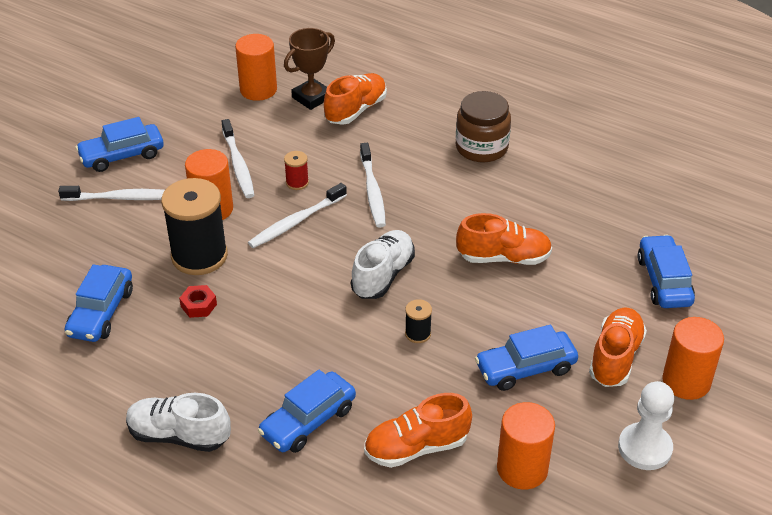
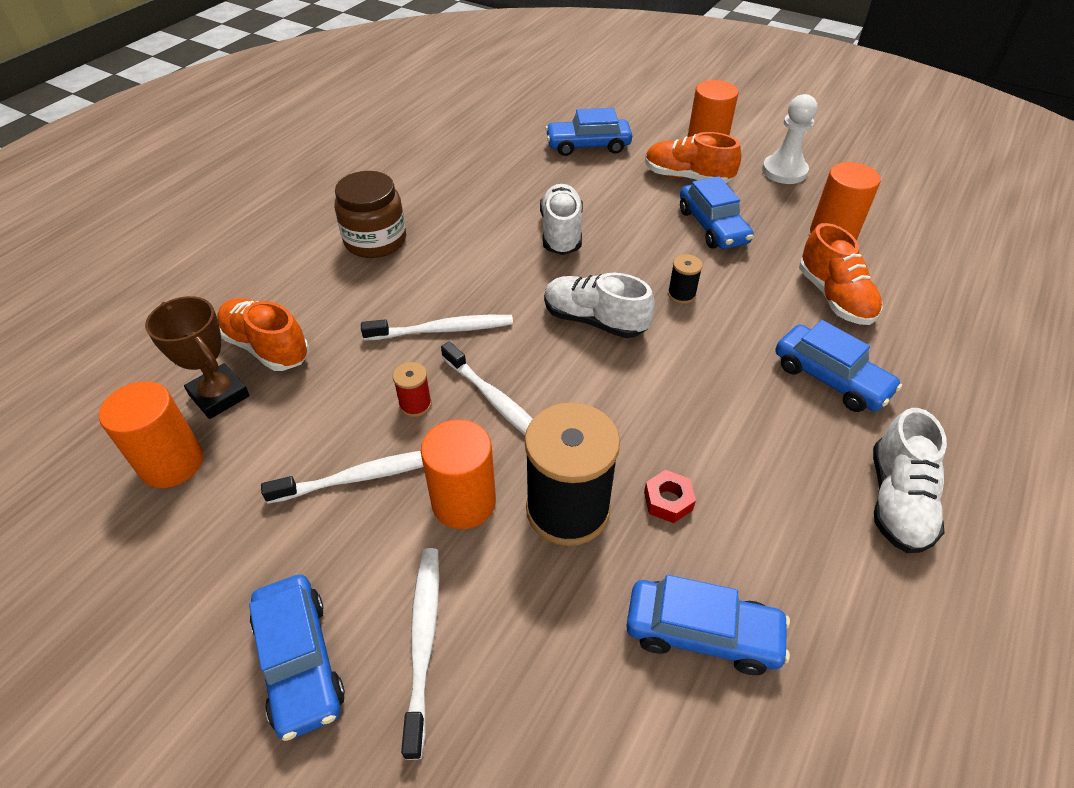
camera: 90 degrees left, 5 degrees up
(504, 257) = (561, 233): orange shoe -> white shoe

